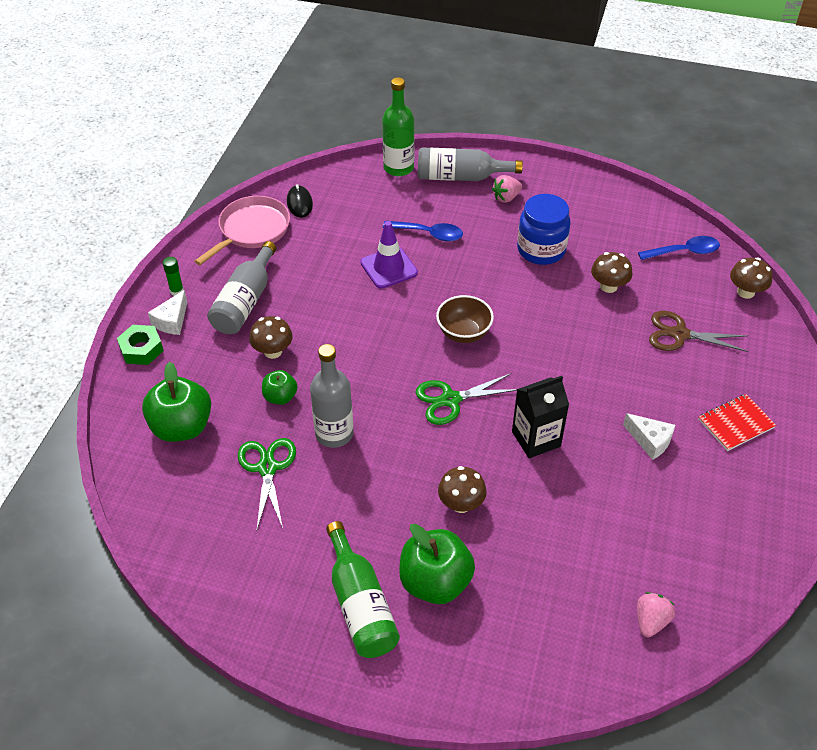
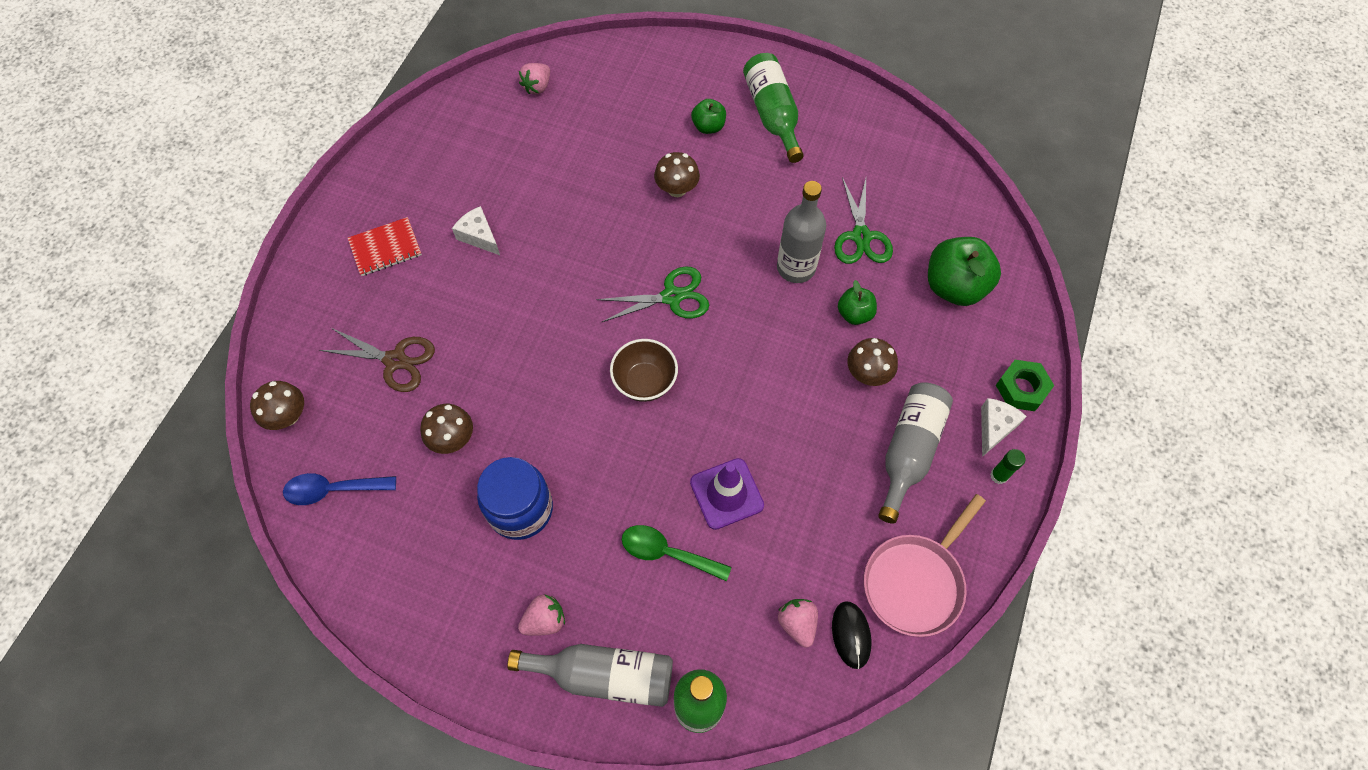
camera: 175 degrees left, 15 degrees up
(335, 206) = (797, 623): none -> pink strawberry
(429, 234) = (667, 553): blue spoon -> green spoon
(435, 582) = (708, 127): green apple -> green apple, size x0.55
(536, 439) = (592, 247): black carton -> none

